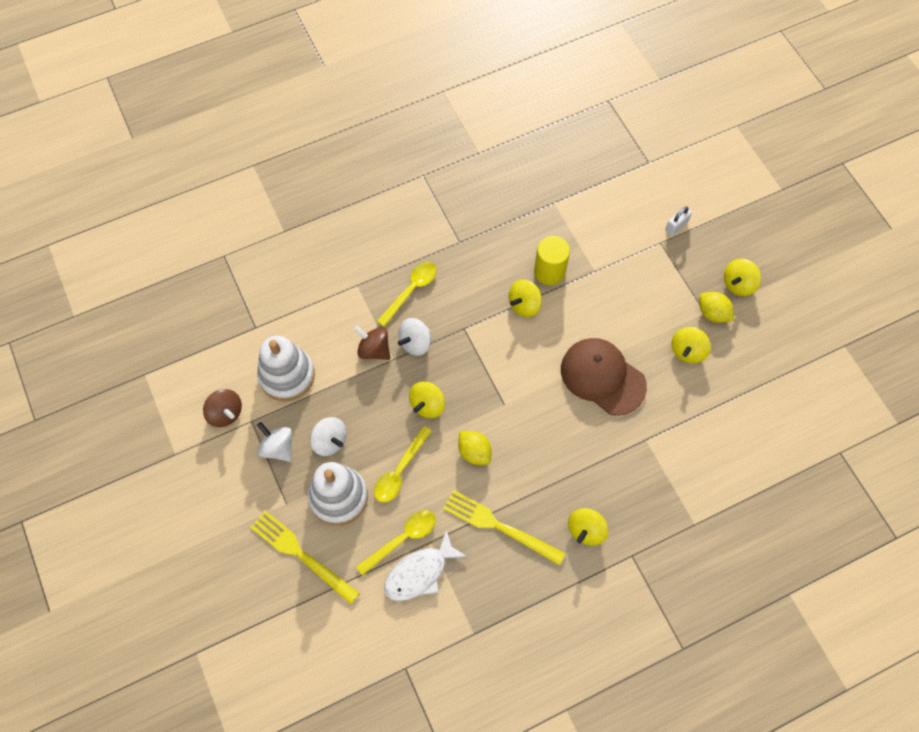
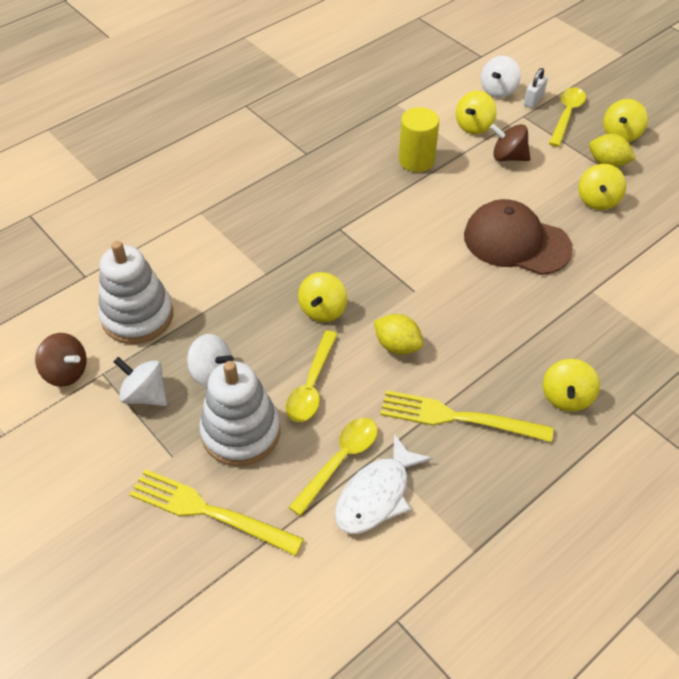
camera: 15 degrees left, 15 degrees down
(374, 350) = (239, 269): brown spinning top -> brown spinning top (508, 157)
(411, 291) = (266, 206): yellow spoon -> yellow spoon (566, 115)
(415, 343) = (287, 253): white spinning top -> white spinning top (498, 90)
(524, 305) = (400, 194): yellow spinning top -> yellow spinning top (474, 126)

